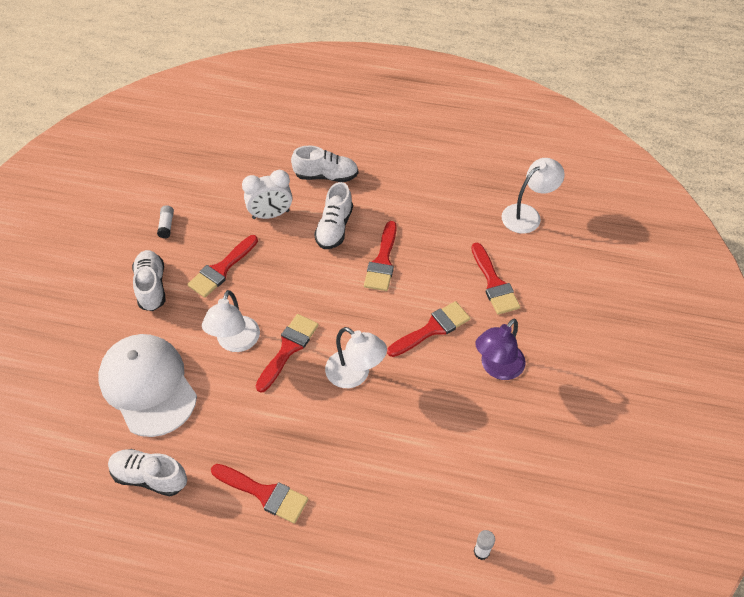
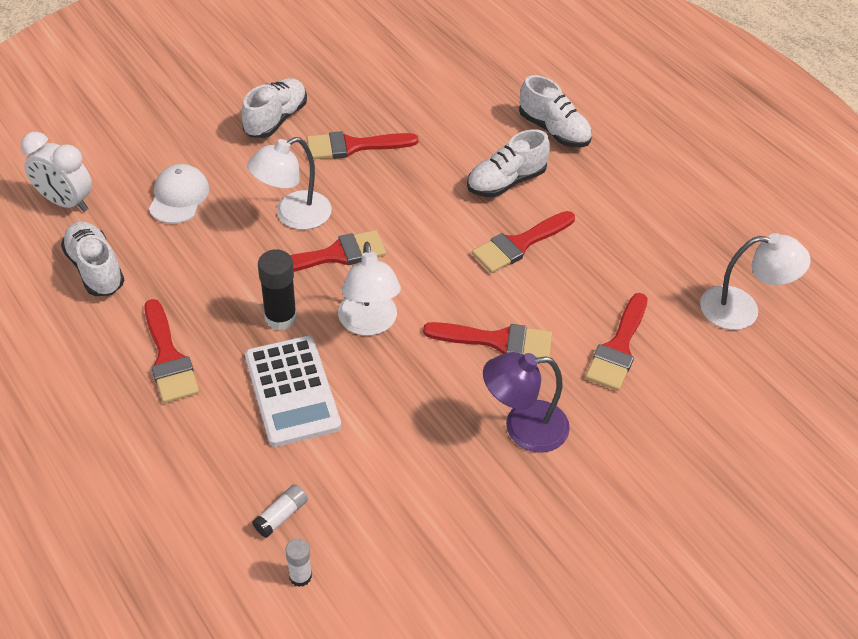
camera: 40 degrees right, 5 degrees down
(148, 386) = (179, 197): white cap -> white cap, size x0.53
(166, 225) = (348, 78): white glue stick -> white glue stick (281, 516)
(270, 215) = (456, 130): white clock -> white clock (66, 202)
(301, 412) = (280, 317): none -> black glue stick
(358, 451) = (292, 391): none -> white calculator

